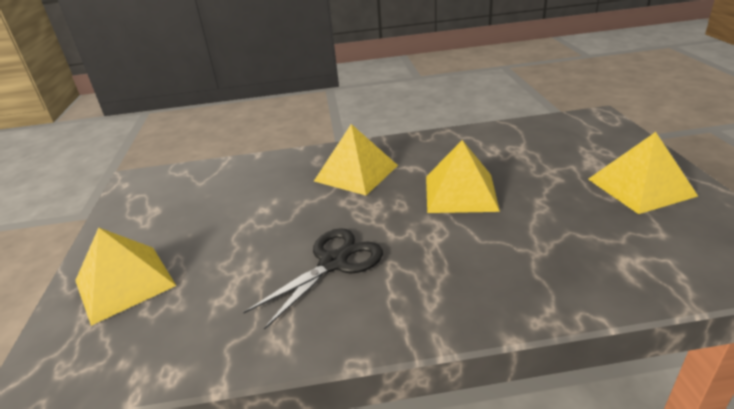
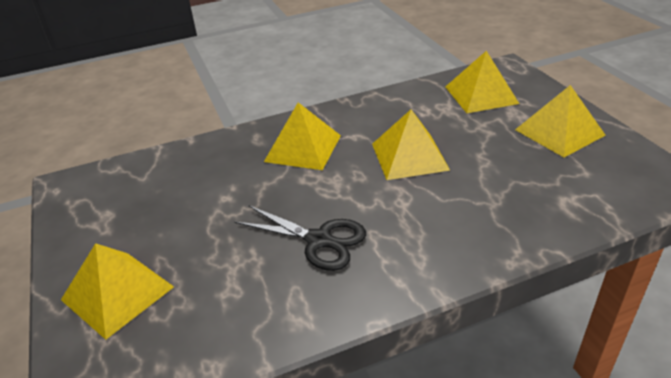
camera: 15 degrees left, 5 degrees up
(333, 263) = (319, 240): black scissors -> black scissors turned 90 degrees clockwise
(560, 141) = (481, 95): none -> yellow pyramid

